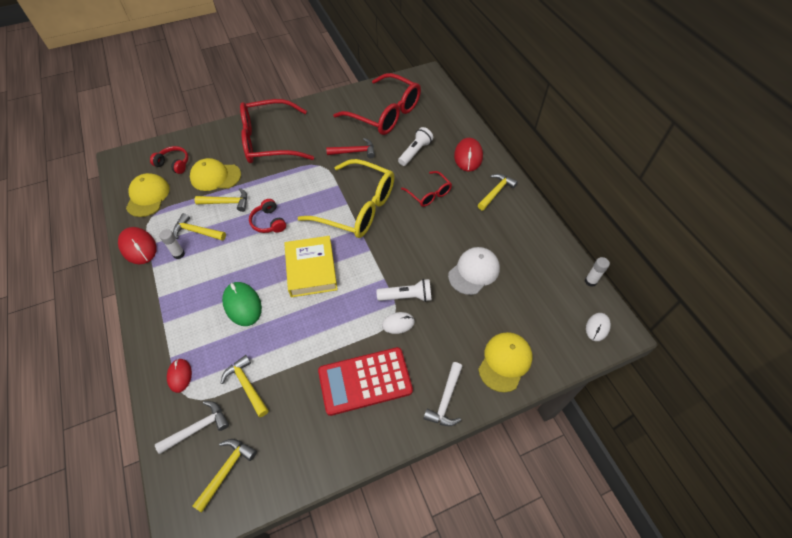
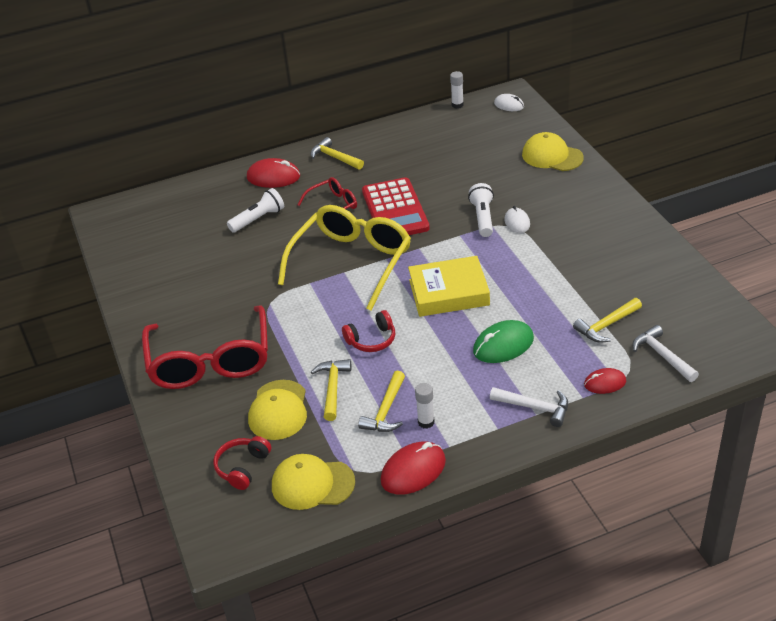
camera: 85 degrees left, 15 degrees down
(227, 470) = (699, 326): yellow hammer -> none
(354, 152) = (248, 272): red hammer -> none
(365, 381) = (586, 241): red calculator -> red calculator (395, 210)
(385, 114) = (176, 248): red glasses -> none
(415, 152) = (258, 219): white flashlight -> white flashlight turned 105 degrees clockwise
(446, 400) = (597, 190): white hammer -> white hammer (535, 408)
(474, 272) = (448, 173): white cap -> none

